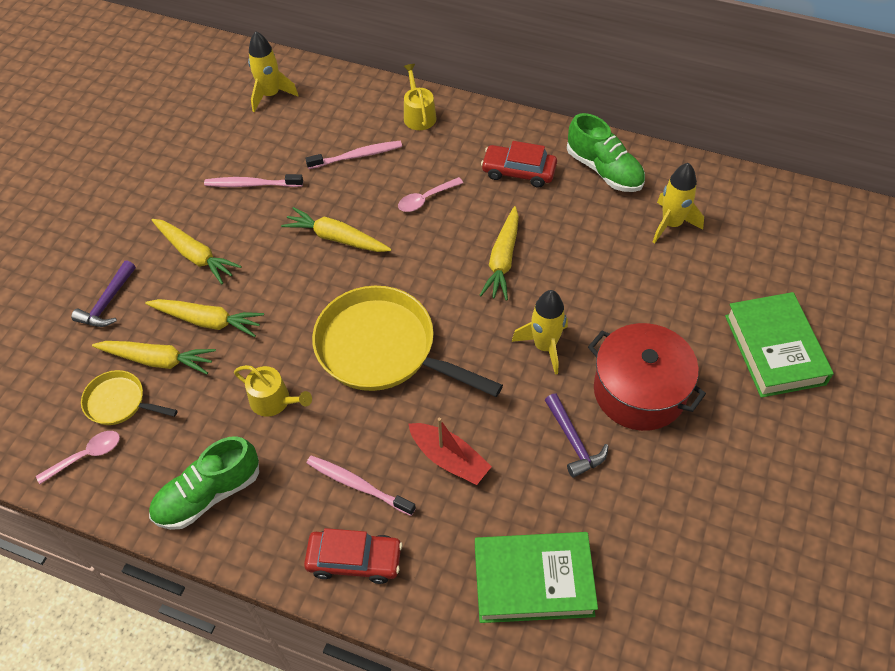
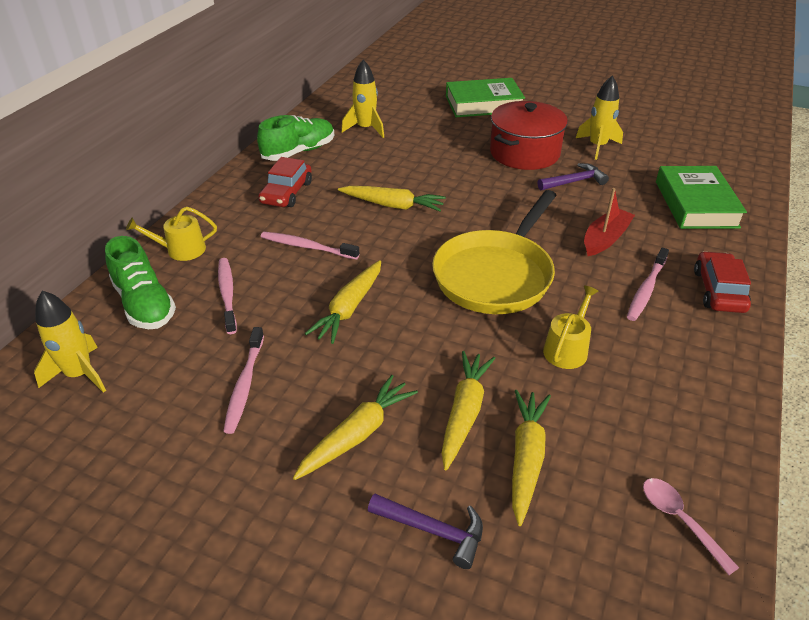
camera: 90 degrees left, 15 degrees down
(119, 402) = (595, 493): yellow pan -> none
(208, 494) = (691, 394): green shoe -> green shoe (144, 304)
(425, 199) = (307, 247): pink spoon -> pink toothbrush
(545, 346) = (487, 189): yellow rocket -> yellow rocket (597, 146)

